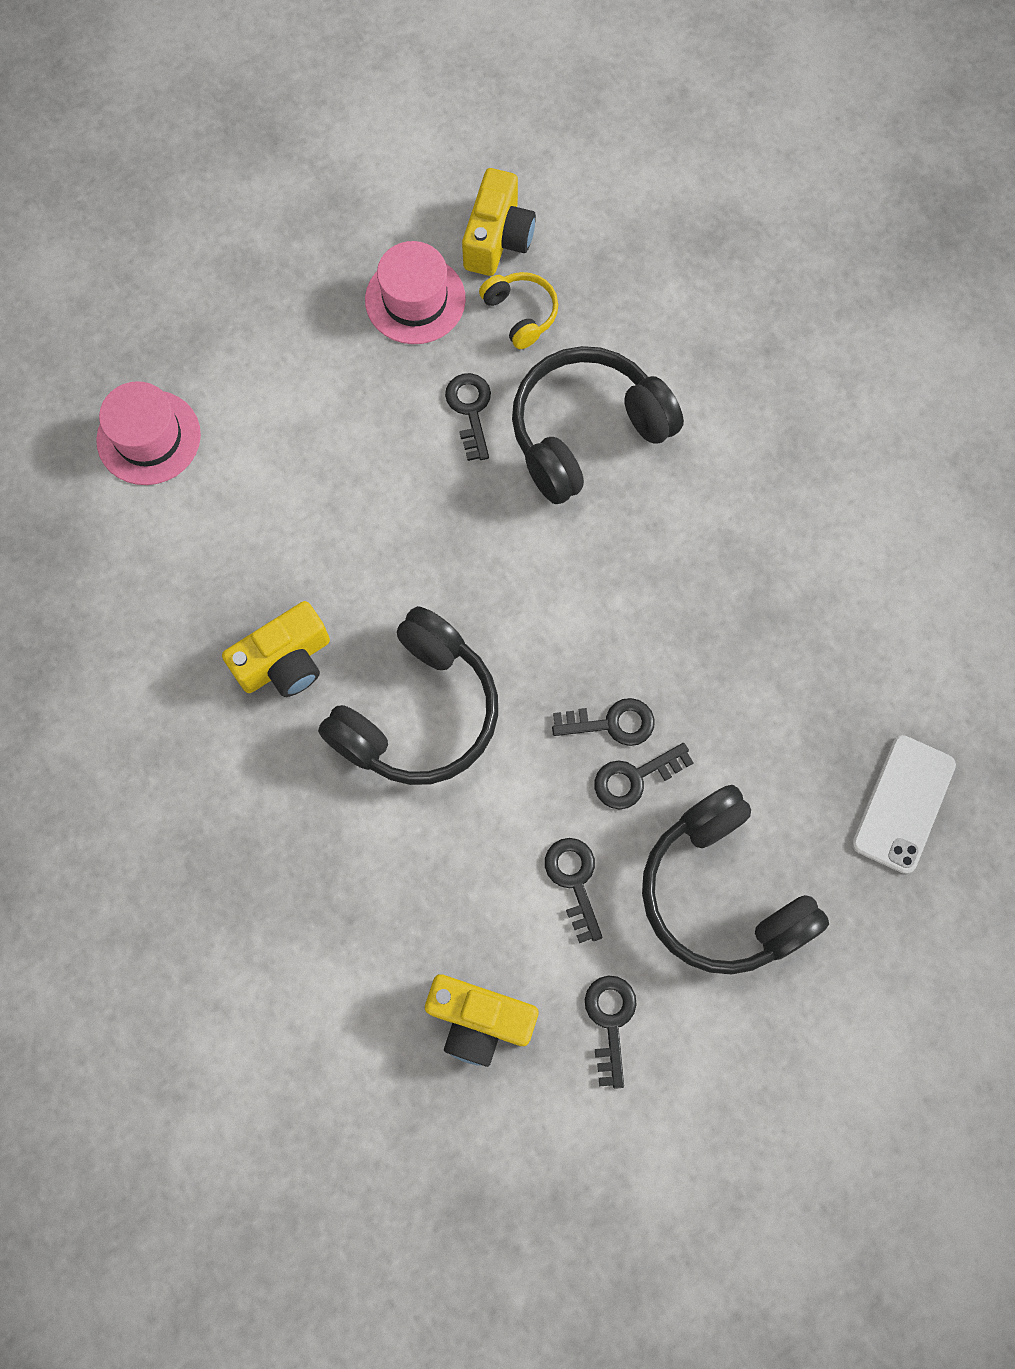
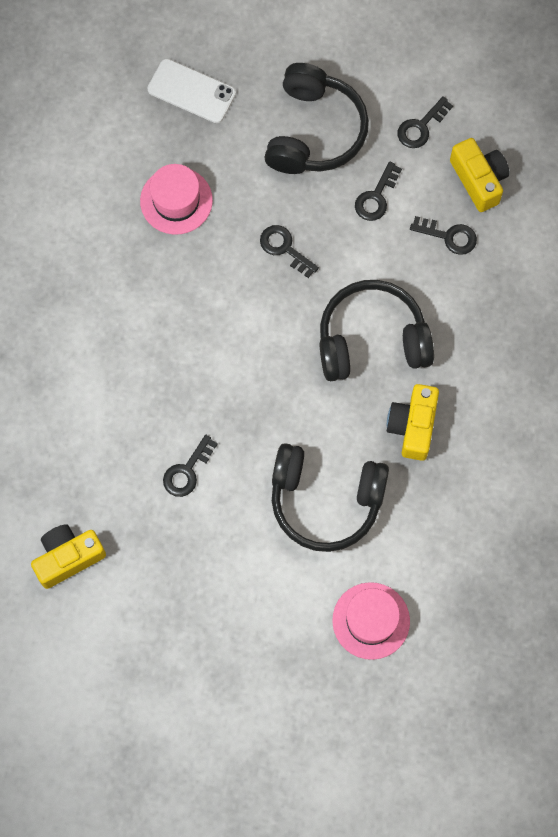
camera: 135 degrees left, 0 degrees up
(285, 662) = (413, 426): yellow camera -> yellow camera turned 90 degrees counterclockwise
(415, 299) = (150, 564): pink hat -> pink hat (176, 200)
(521, 314) = (103, 500): yellow headphones -> none
(586, 433) = (141, 401): black headphones -> black headphones (325, 500)
(634, 778) = (300, 215): black key -> black key (449, 236)
(903, 804) = (191, 91): white phone -> white phone turned 45 degrees clockwise

